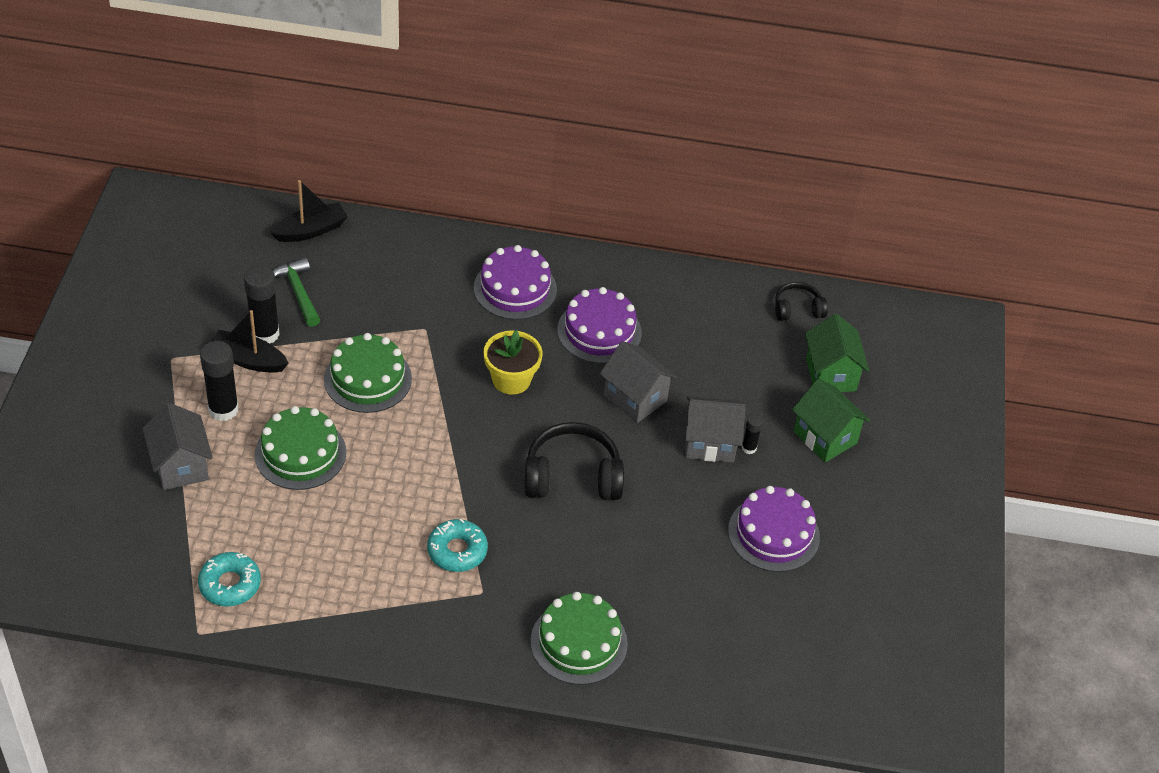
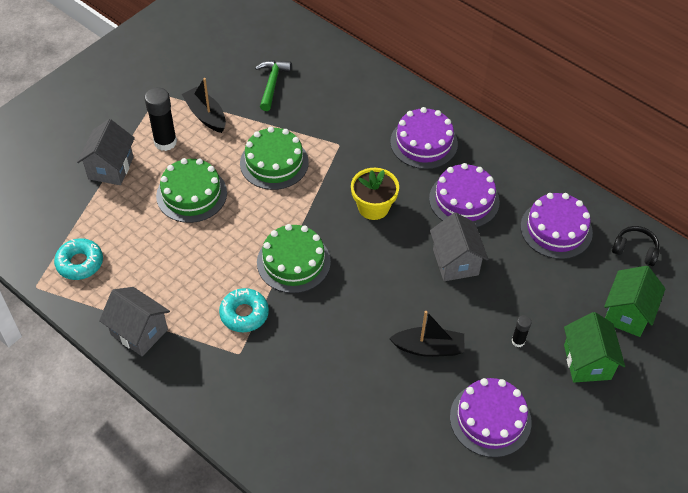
camera: 35 degrees right, 5 degrees up
(265, 334) = (229, 103): black glue stick -> none
(311, 230) = (311, 45): black boat -> black boat (428, 348)
(572, 477) = (366, 299): black headphones -> none
(579, 642) = (280, 427): green cake -> green cake (293, 262)
(709, 443) = (489, 323): grey house -> grey house (139, 332)
(710, 321) = (556, 229): none -> purple cake

